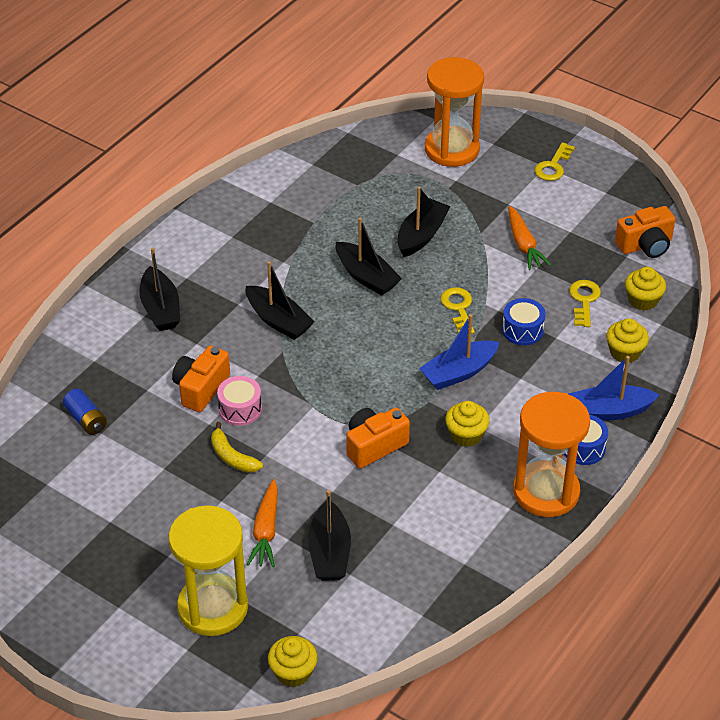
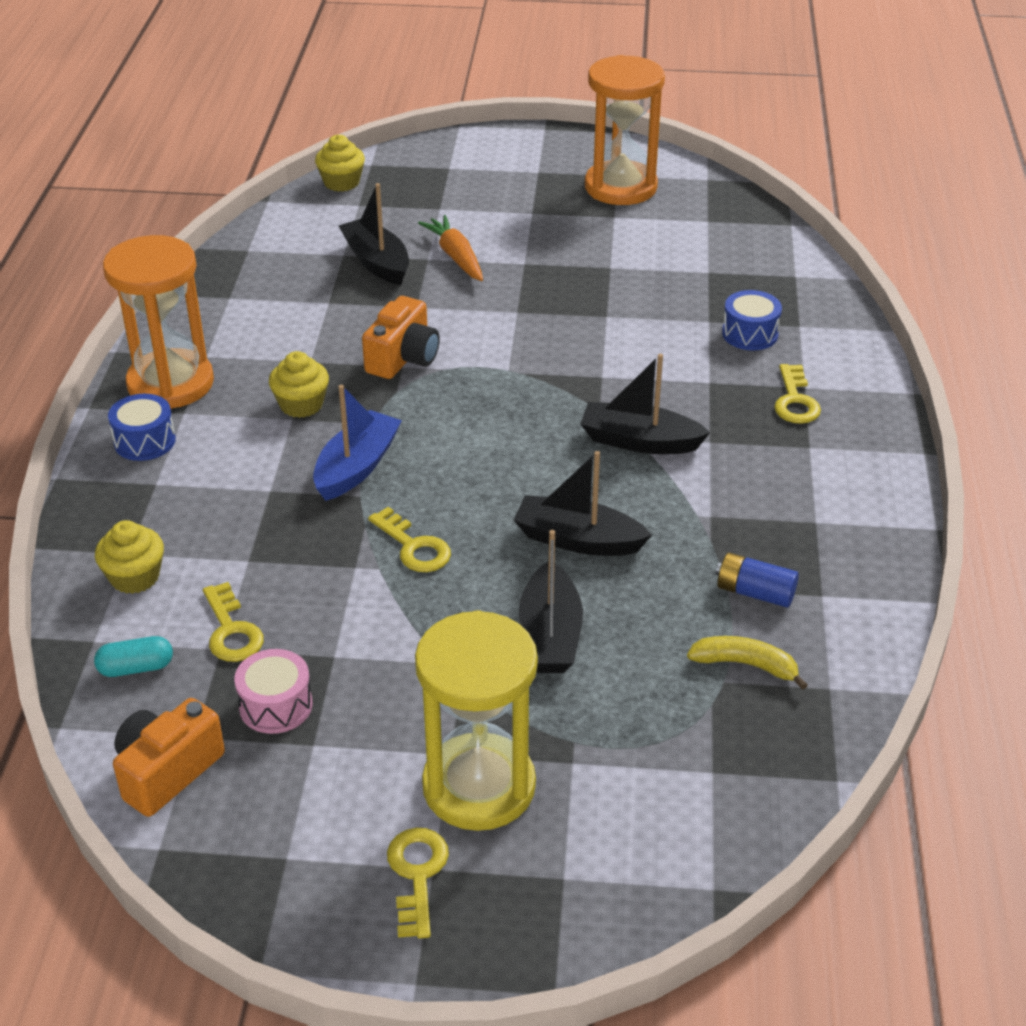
camera: 150 degrees right, 5 degrees down
(86, 419) = (737, 276): blue battery -> blue battery (755, 593)
(160, 309) = (795, 401): black boat -> yellow key
(201, 389) = (651, 342): orange camera -> none
(213, 607) = (453, 196): yellow hourglass -> yellow hourglass (479, 786)
(232, 457) = (551, 298): yellow banana -> yellow banana (746, 665)
(240, 409) = (587, 339): pink drum -> pink drum (276, 705)
(452, 149) = (628, 827): orange hourglass -> orange hourglass (620, 187)
(522, 330) = (302, 552): blue drum -> blue drum (750, 334)
(523, 245) = (378, 686): orange carrot -> none
(609, 411) = (127, 493): blue boat -> none
(642, 300) = (136, 668): yellow cupcake -> turquoise capsule

